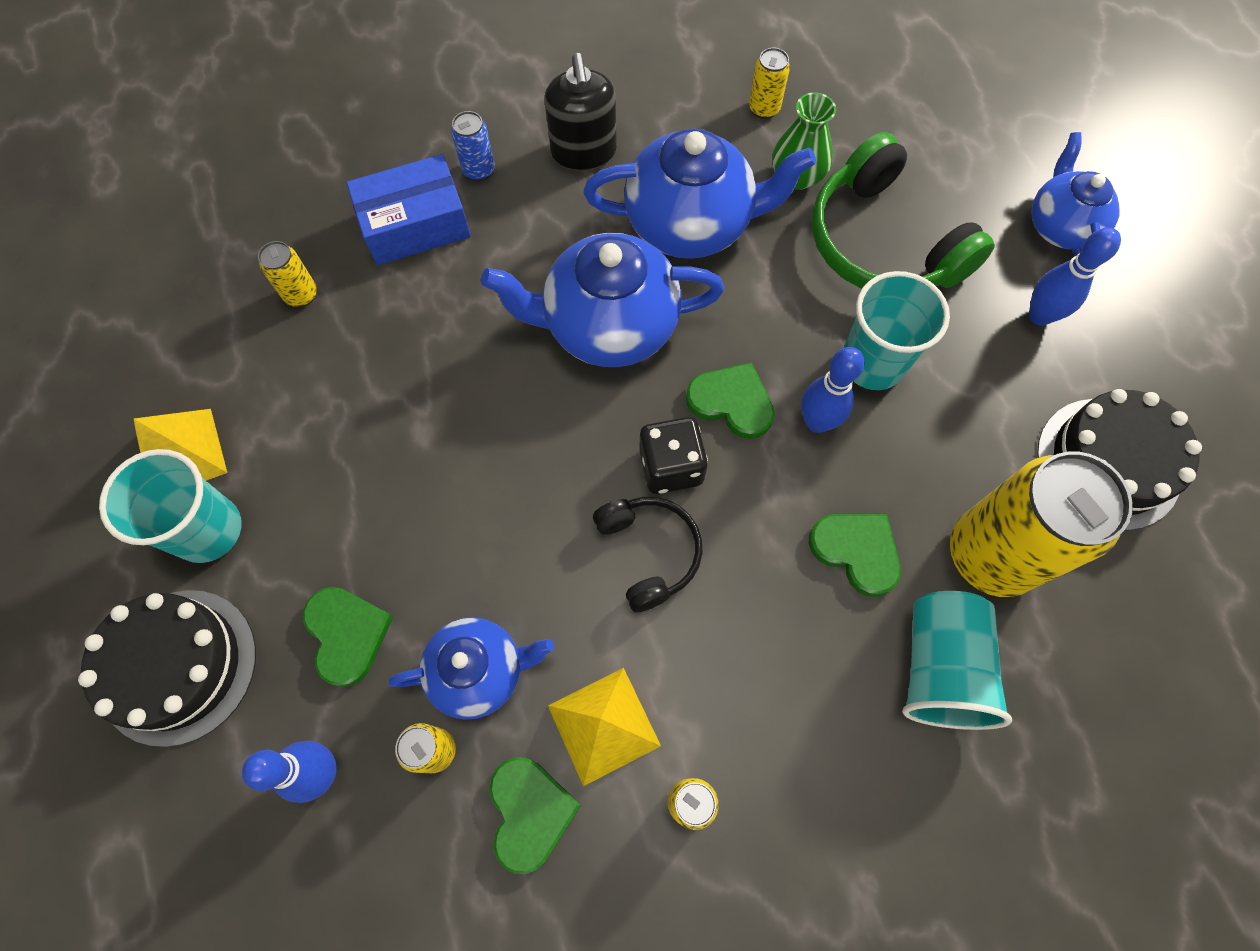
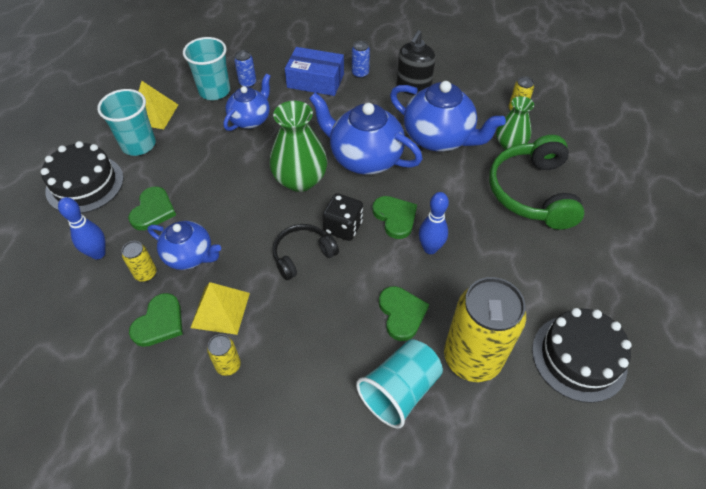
camera: 35 degrees right, 15 degrees down
(301, 295) = (248, 83): yellow can -> blue can
(541, 426) = (300, 180): none -> green vase
(649, 552) = (302, 255): black headphones -> black headphones turned 135 degrees counterclockwise
(872, 363) = (481, 239): turquoise cup -> turquoise cup (214, 91)
(1039, 316) = (595, 268): blue bowling pin -> none
(1060, 226) = (643, 234): blue teapot -> blue teapot (250, 119)

